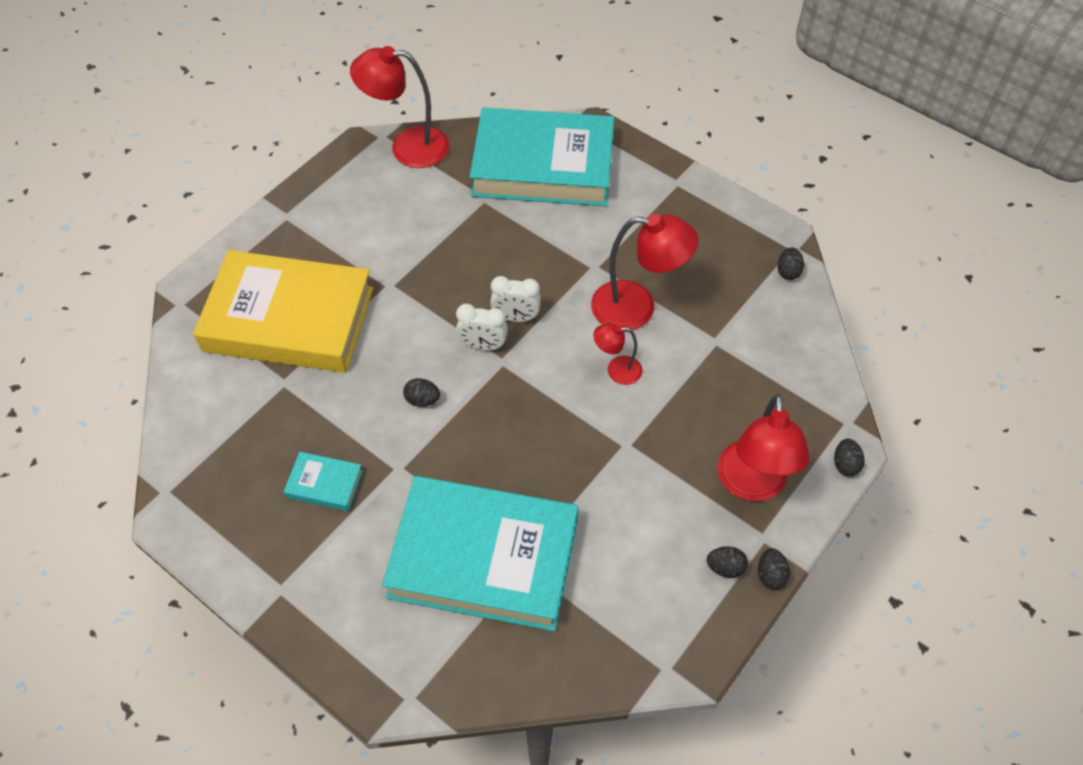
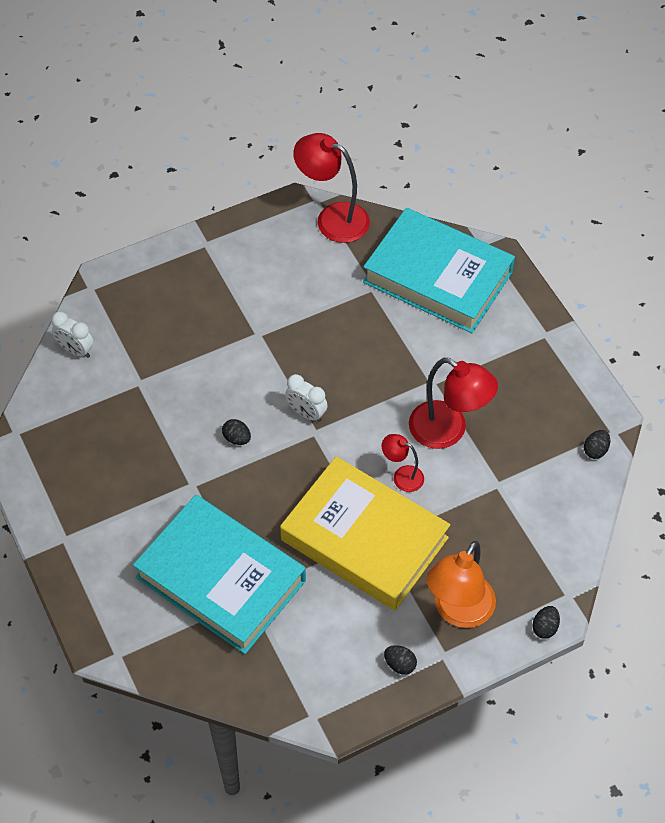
camera: 25 degrees right, 0 degrees up
(289, 319) = (167, 333): yellow book -> yellow book (364, 539)
(324, 484) = (132, 474): turquoise book -> none
(516, 317) = (345, 400): white clock -> white clock (76, 350)
(751, 485) = (458, 611): red lamp -> orange lamp
(770, 575) = (432, 685): black egg -> none

